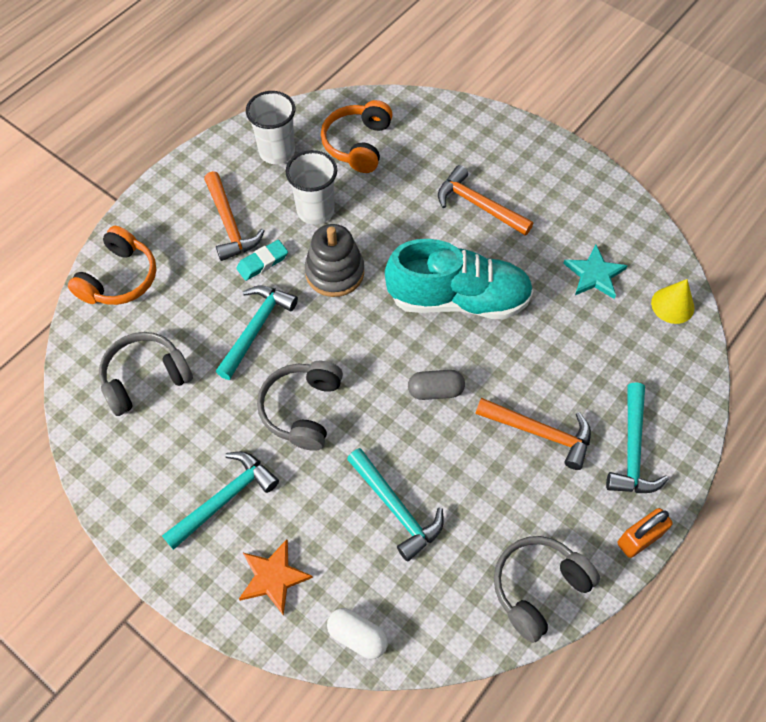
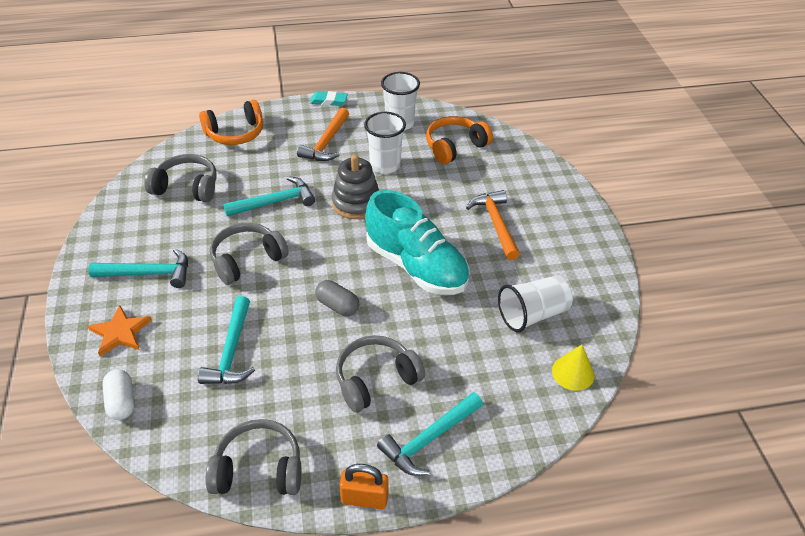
camera: 40 degrees right, 15 degrees down
(262, 262) = (320, 172): turquoise eraser -> turquoise eraser (328, 101)
(540, 433) = (376, 379): orange hammer -> grey headphones
(594, 274) = (532, 314): turquoise star -> white cup

